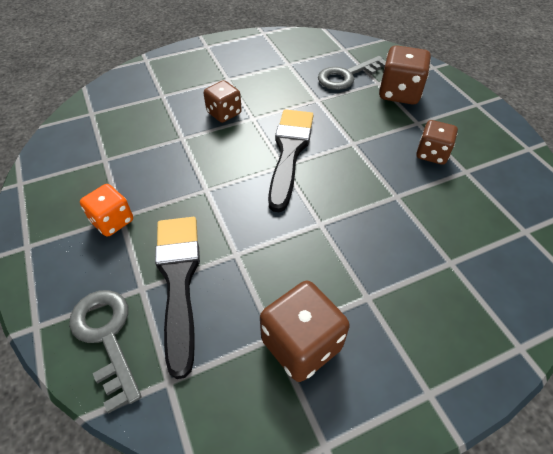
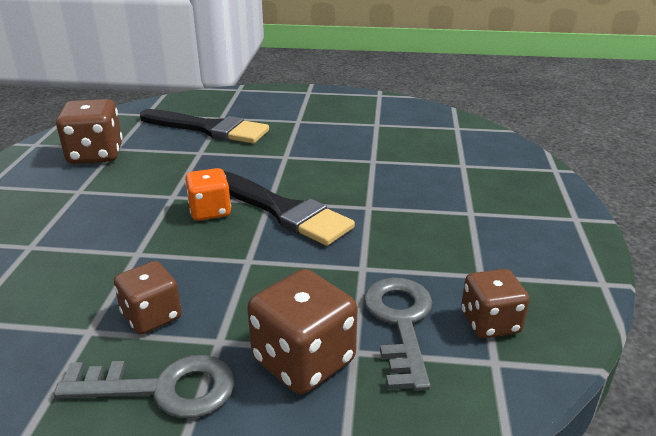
camera: 120 degrees right, 20 degrees down
(106, 337) = (201, 104): grey key -> grey key (162, 388)
(112, 221) = (296, 117): orange dice -> orange dice (210, 211)
(224, 113) = (394, 191): brown dice -> brown dice (490, 323)

